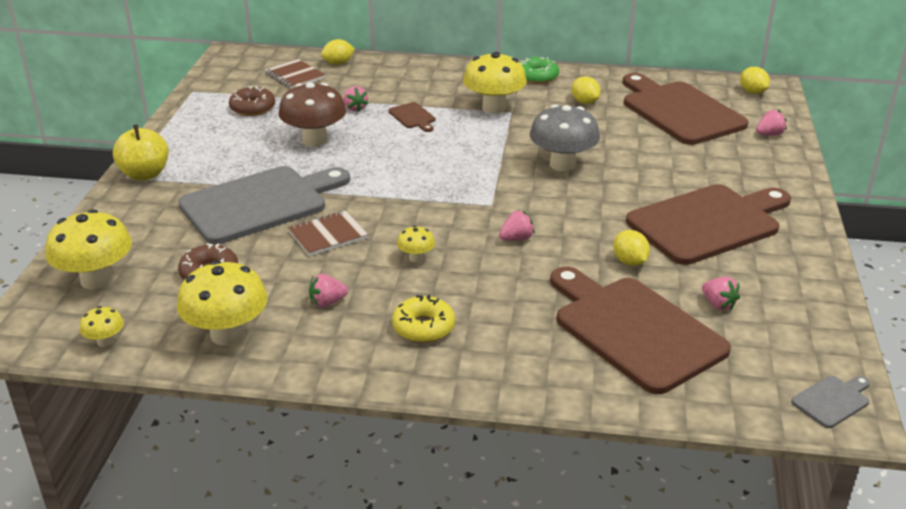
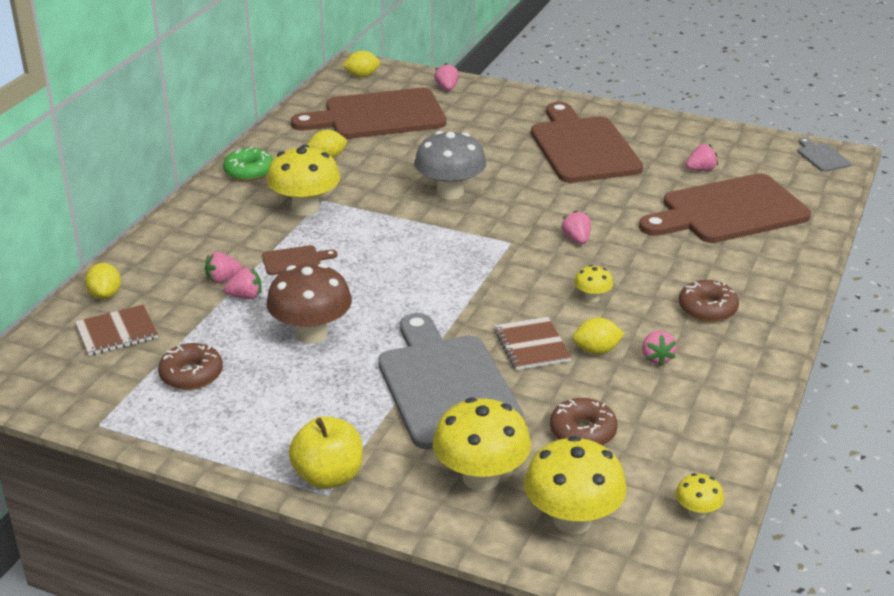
camera: 75 degrees left, 0 degrees up
(227, 334) = (698, 425): yellow mushroom -> yellow mushroom (481, 478)
(374, 96) = (222, 279): none -> pink strawberry
(423, 327) = (707, 309): yellow donut -> brown donut
(629, 262) = (631, 193): yellow lemon -> yellow lemon (596, 350)

